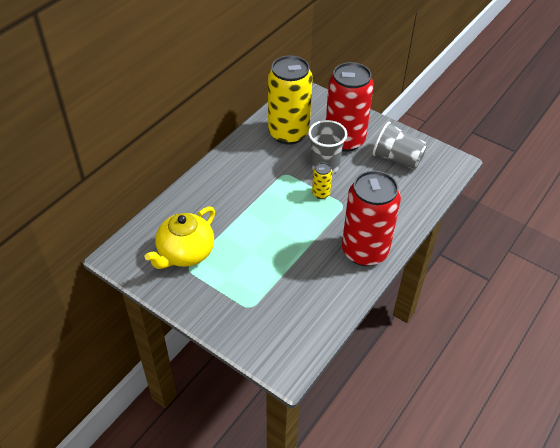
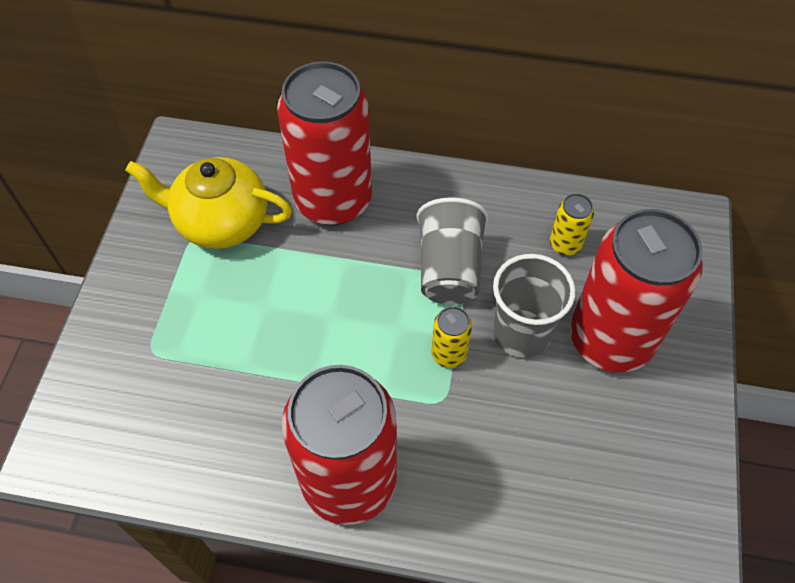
camera: 65 degrees right, 10 degrees up
(204, 203) = (333, 200): none -> red can
(288, 133) = (565, 244): yellow can -> yellow can, size x0.41
(397, 158) = (623, 452): grey cup -> grey cup (449, 269)

